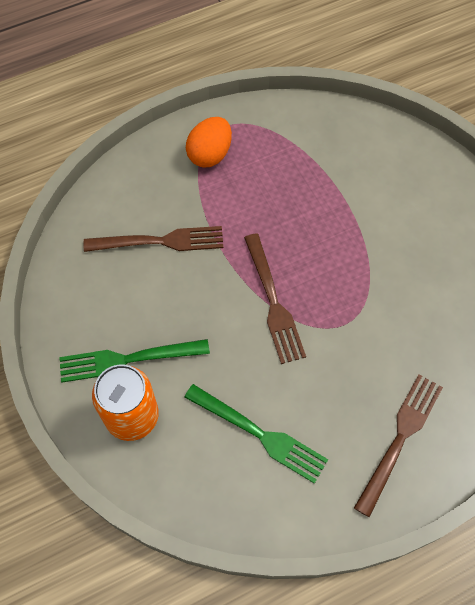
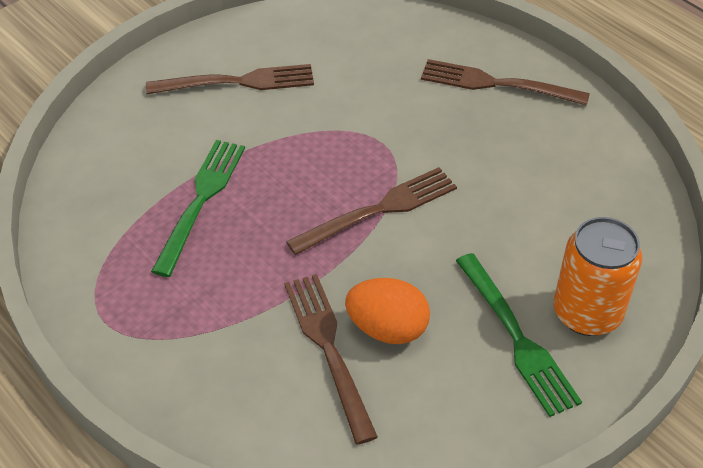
camera: 105 degrees left, 15 degrees down
(210, 154) = (161, 326): orange egg -> orange egg (387, 329)
(259, 434) = (548, 191): green fork -> green fork (200, 201)
(438, 235) = (237, 82): none -> brown fork

